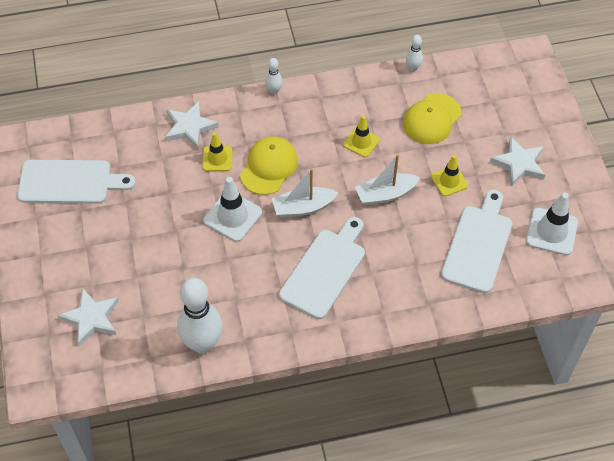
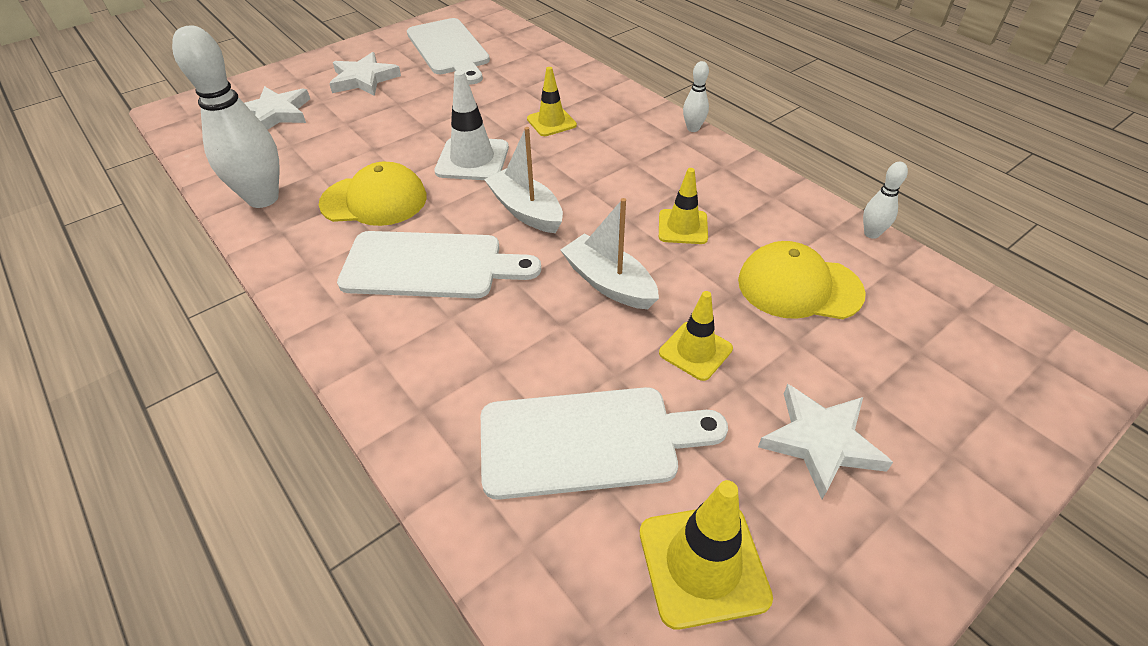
camera: 65 degrees right, 10 degrees down
(189, 127) = (581, 91): white star -> white star (364, 79)
(269, 167) = (570, 162): yellow cap -> yellow cap (374, 200)
(551, 231) = (703, 564): white traffic cone -> yellow traffic cone

